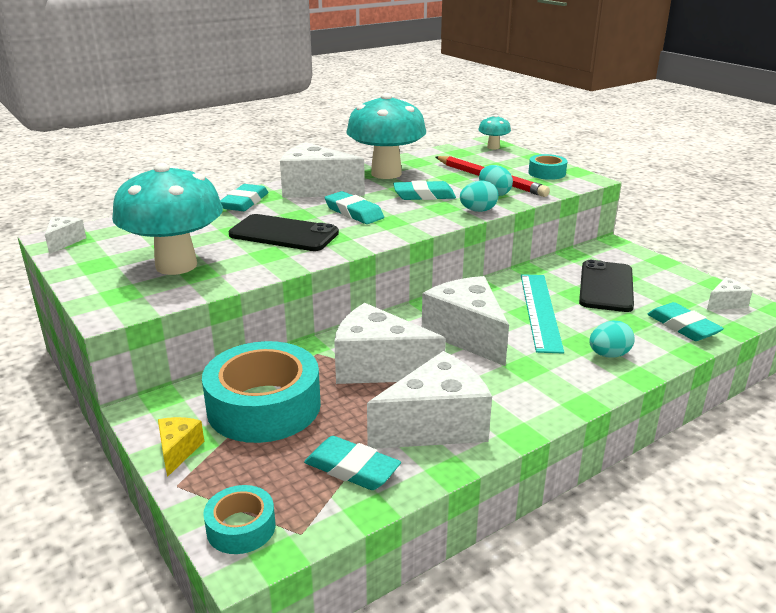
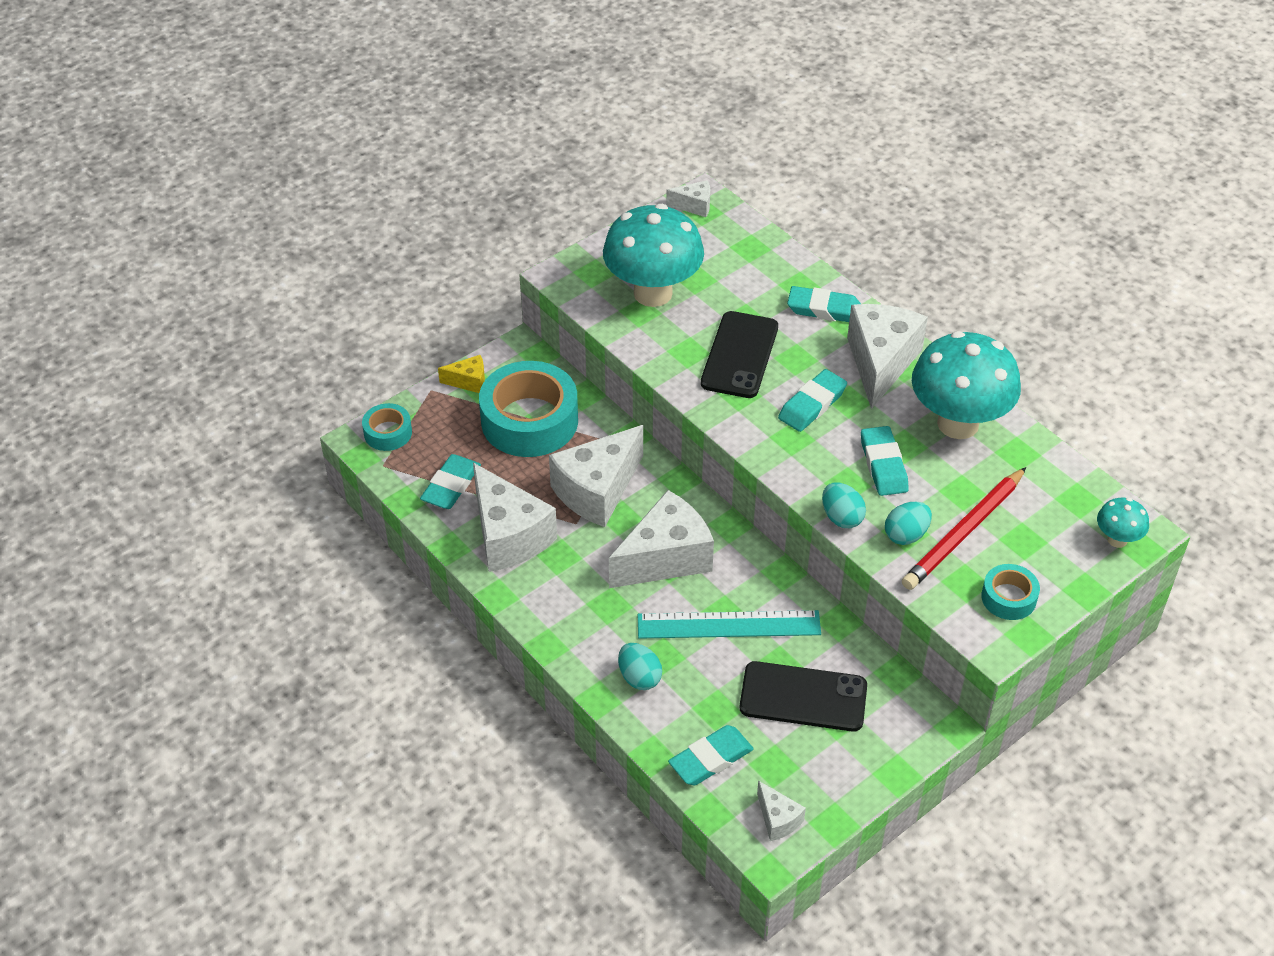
camera: 85 degrees right, 20 degrees up
(378, 367) = (597, 490): white cheese -> white cheese turned 150 degrees counterclockwise

